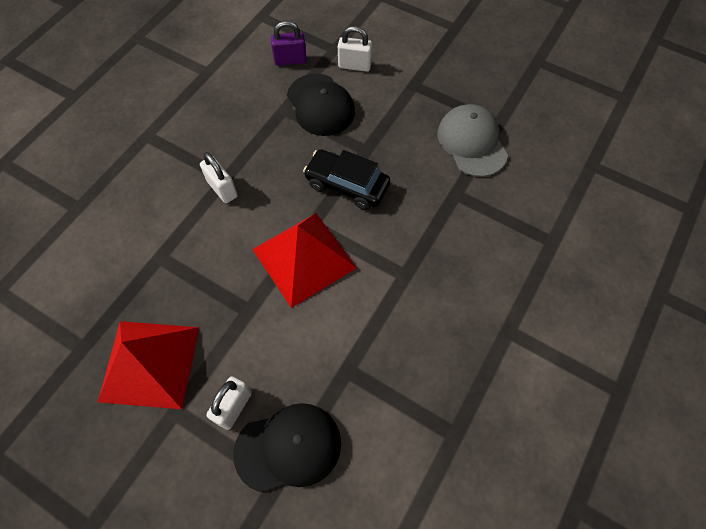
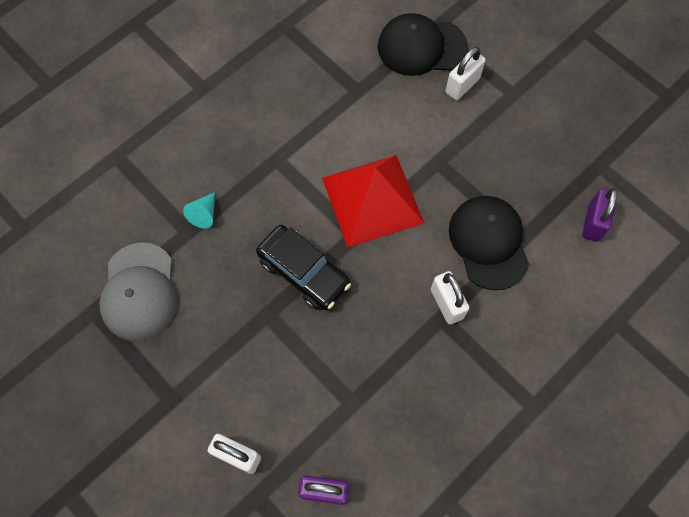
camera: 165 degrees left, 5 degrees up
(92, 287) = (593, 222): none -> purple padlock
(149, 363) = (535, 137): red pyramid -> none
(320, 105) = (303, 398): black cap -> black cap (488, 242)
(449, 211) = (204, 214): none -> turquoise cone

